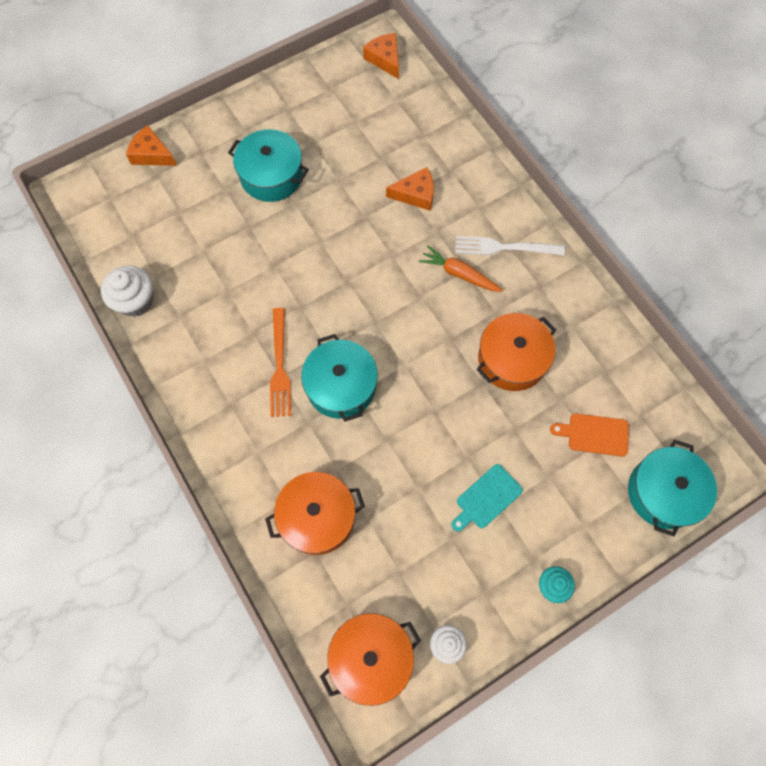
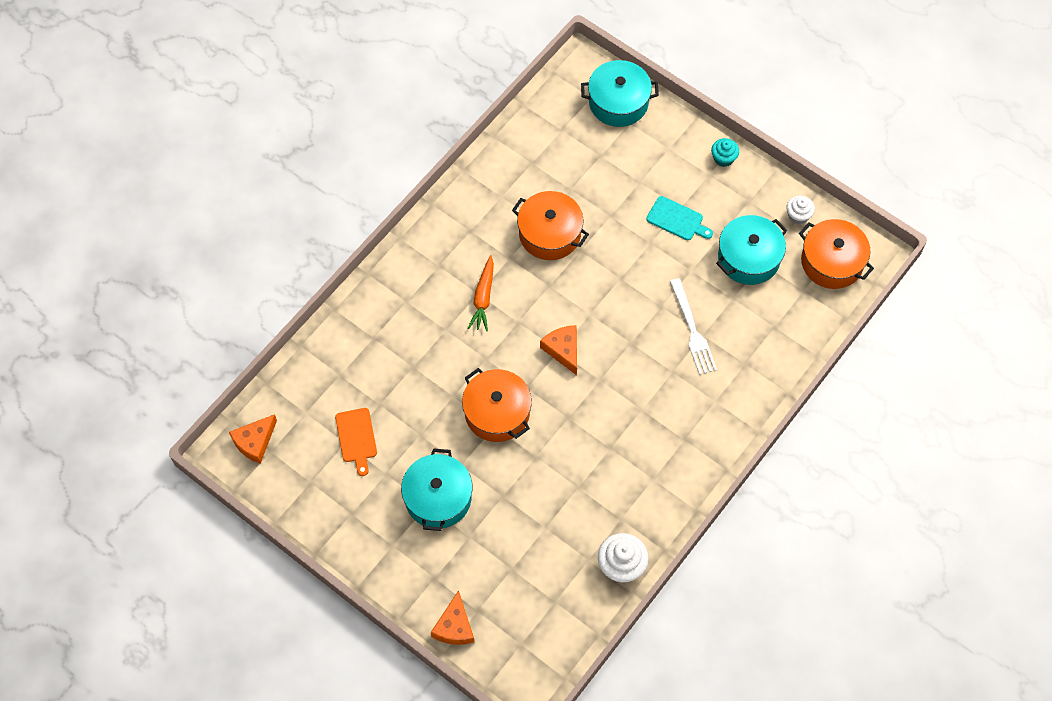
camera: 110 degrees left, 5 degrees down
(280, 367) = (633, 412): orange fork -> none
(317, 517) = (748, 335): orange pot -> orange pot (497, 412)
(341, 386) = (629, 357): turquoise pot -> turquoise pot (748, 258)
(415, 194) = (411, 360): orange cheese -> orange cheese (563, 350)
(503, 247) = (442, 270): white fork -> white fork (693, 331)
(594, 434) = (591, 158): orange cutting board -> orange cutting board (356, 438)

